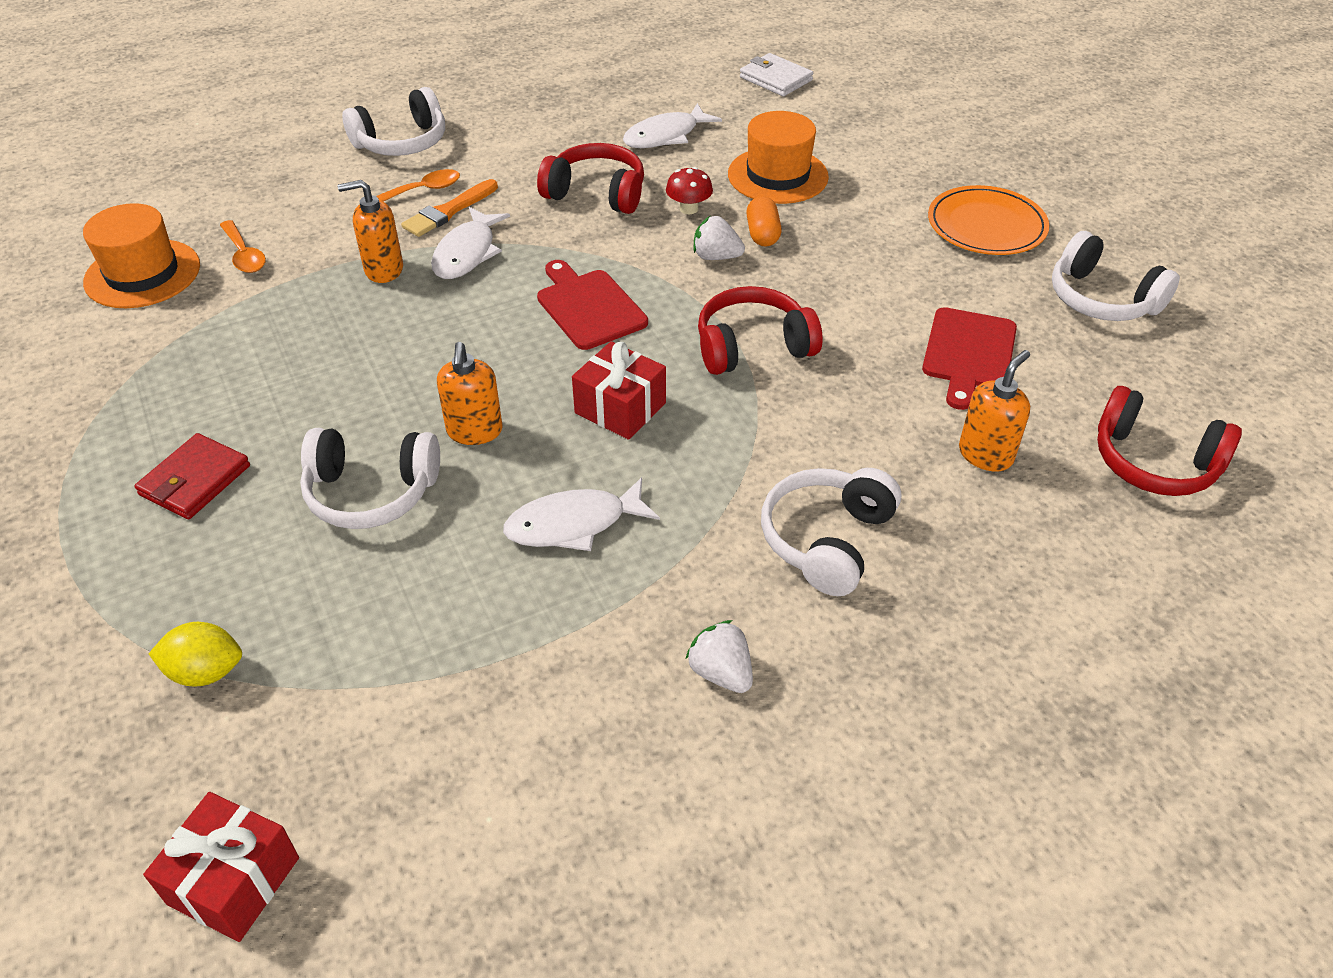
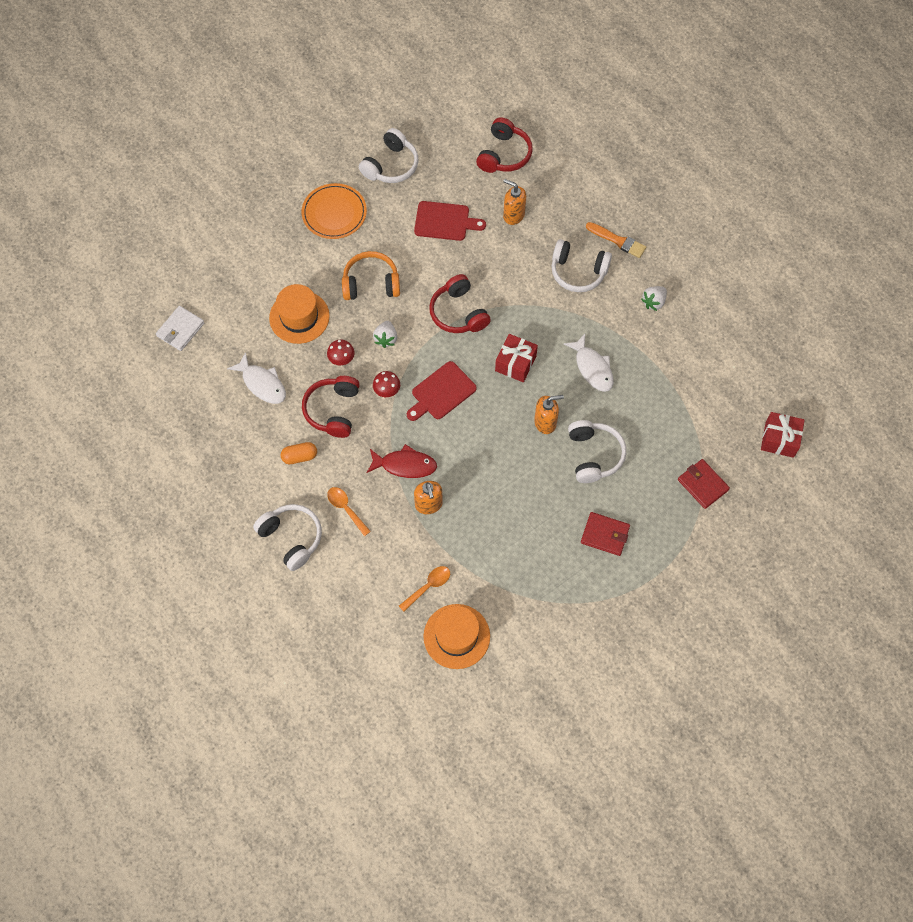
camera: 100 degrees left, 20 degrees up
(206, 671) = (702, 485): yellow lemon -> red wallet
(448, 211) = (365, 487): orange brush -> orange brush (618, 241)
(467, 253) = (405, 465): white fish -> red fish
(614, 248) = (387, 390): none -> red mushroom
(762, 234) = (360, 318): orange capsule -> orange capsule (299, 456)
(833, 251) = (371, 283): none -> orange headphones

